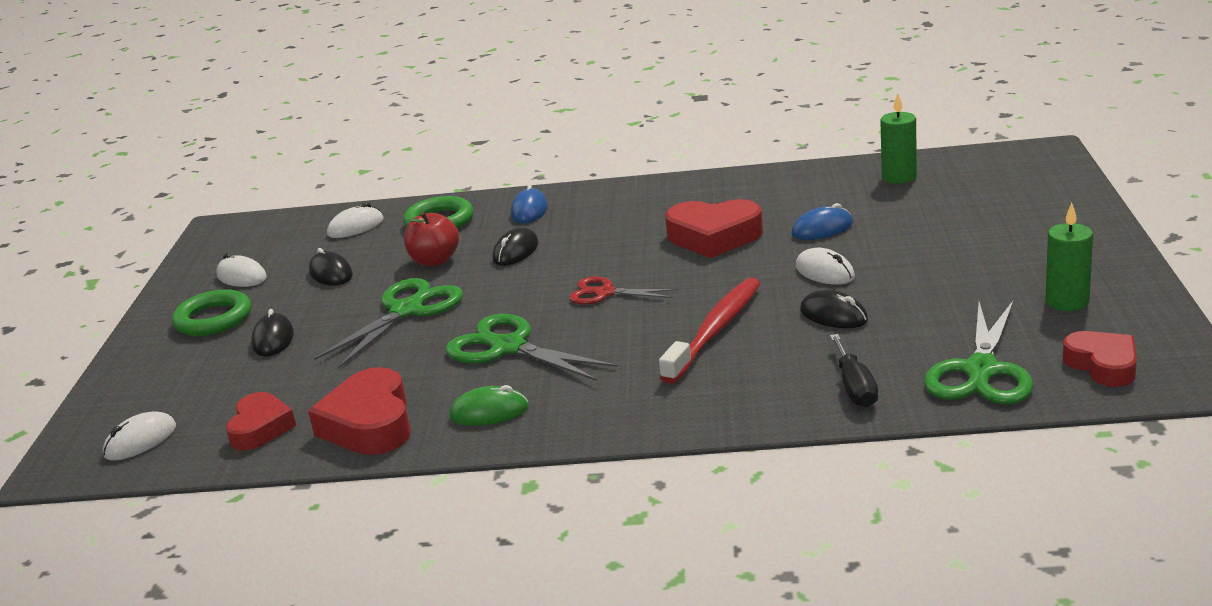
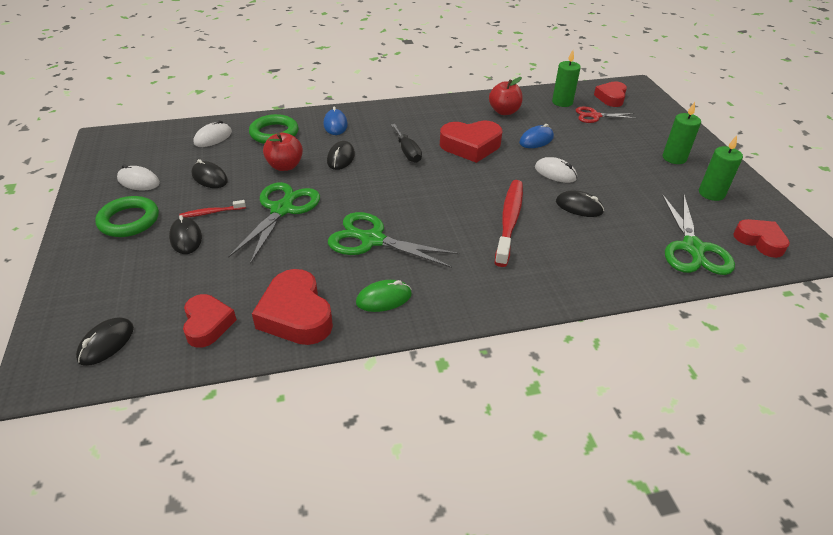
camera: 20 degrees left, 15 degrees up
(140, 441) = (106, 343): white mouse -> black mouse
(316, 312) = (211, 212): none -> red toothbrush
(605, 293) = (419, 192): red scissors -> red scissors (595, 116)
(794, 191) = (504, 111): none -> red apple
(855, 387) = (623, 265): black screwdriver -> black screwdriver (407, 152)
(988, 170) = (611, 98): none -> red heart
(1038, 253) = (674, 158): none -> green candle

